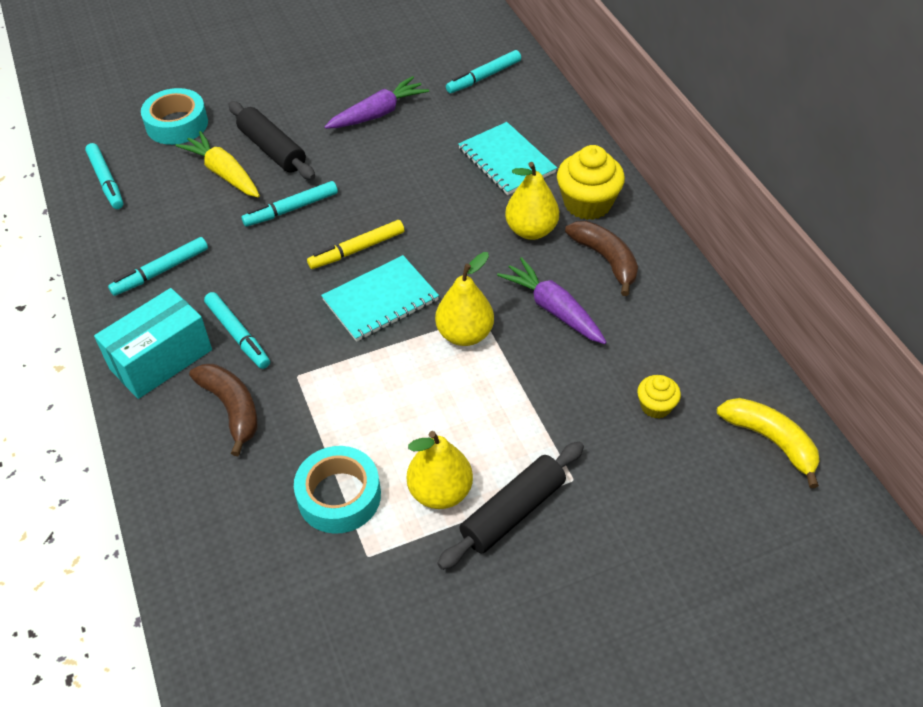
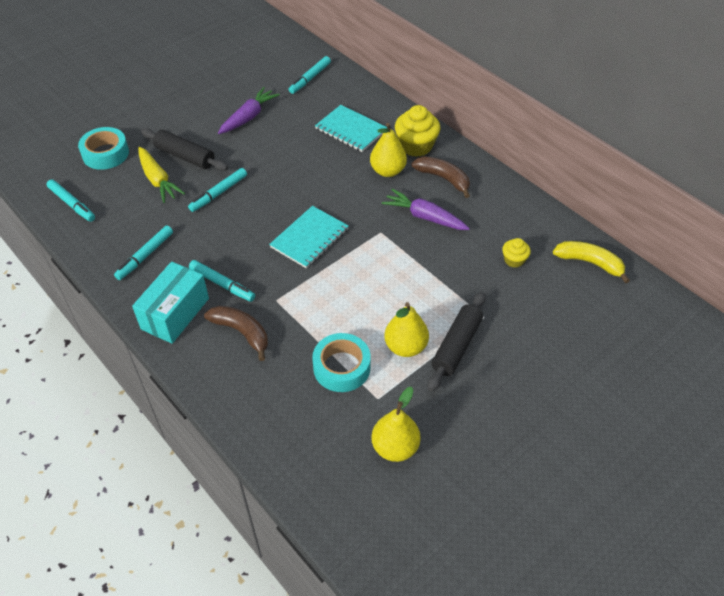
camera: 20 degrees left, 0 degrees up
(224, 173) = (158, 180): yellow carrot -> yellow carrot turned 150 degrees counterclockwise
(357, 250) = (278, 210): yellow marker -> none
(464, 334) = (375, 246): yellow pear -> yellow pear (395, 447)

